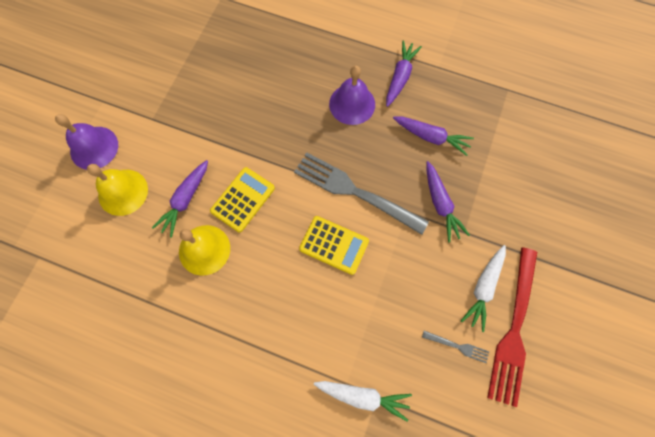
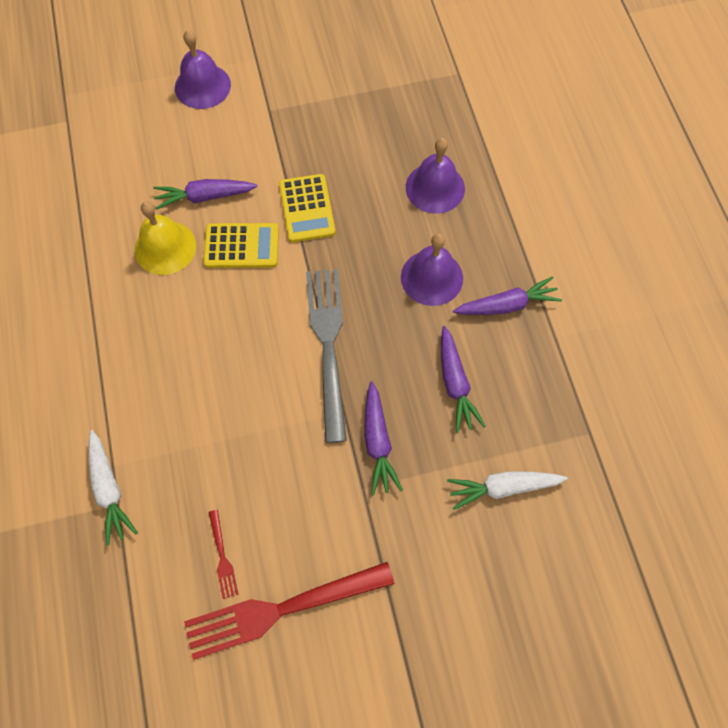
camera: 55 degrees right, 5 degrees down
(123, 192) = (175, 140): yellow bell -> none
(292, 62) = (435, 188): none -> purple bell
(334, 245) = (252, 362): yellow calculator -> yellow calculator (307, 208)
(440, 204) = (378, 443): purple carrot -> purple carrot turned 45 degrees counterclockwise
(457, 346) = (222, 557): grey fork -> red fork
(483, 288) = (308, 547): white carrot -> white carrot (502, 488)

